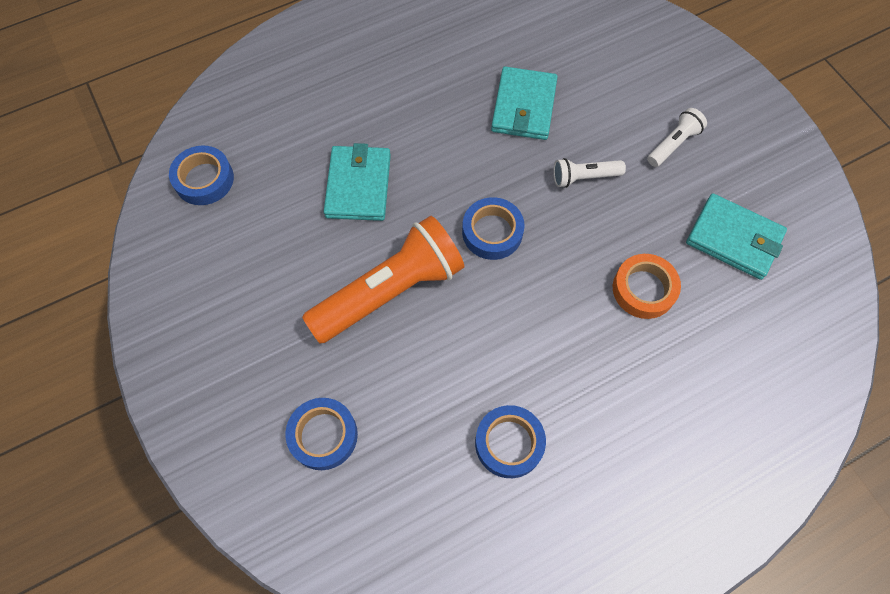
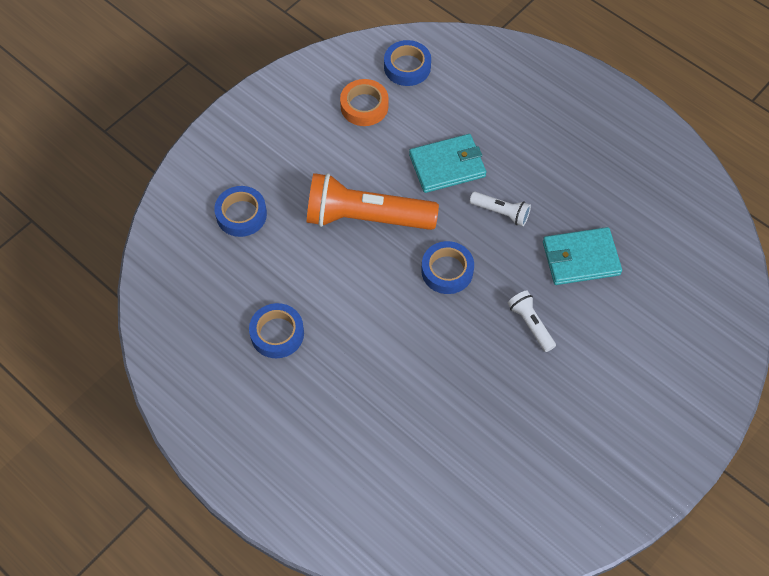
camera: 70 degrees right, 5 degrees down
(390, 291) = (366, 217): orange flashlight -> orange flashlight turned 150 degrees clockwise
(643, 289) = (443, 396): orange tape -> orange tape (364, 106)
(673, 144) = (600, 387): white flashlight -> white flashlight (501, 212)
(734, 239) = (523, 459): turquoise wallet -> none

